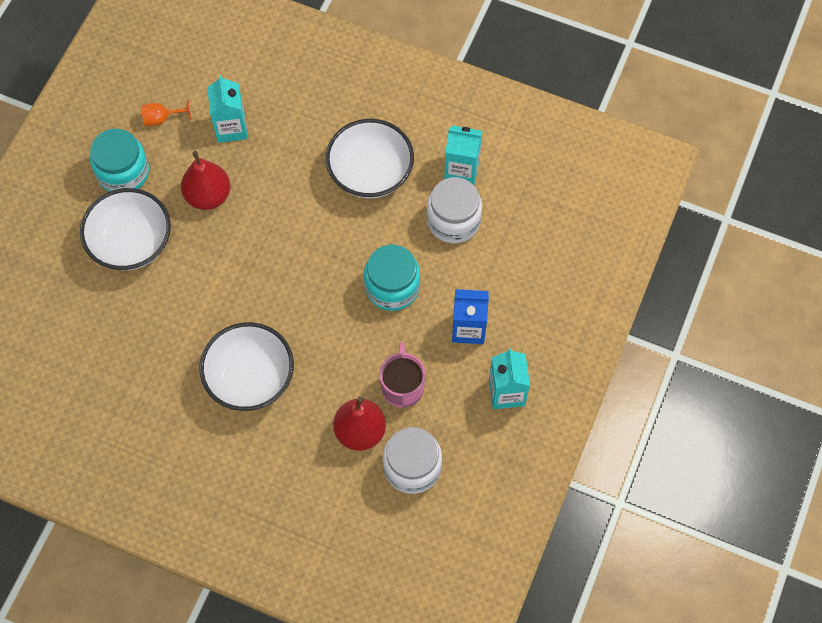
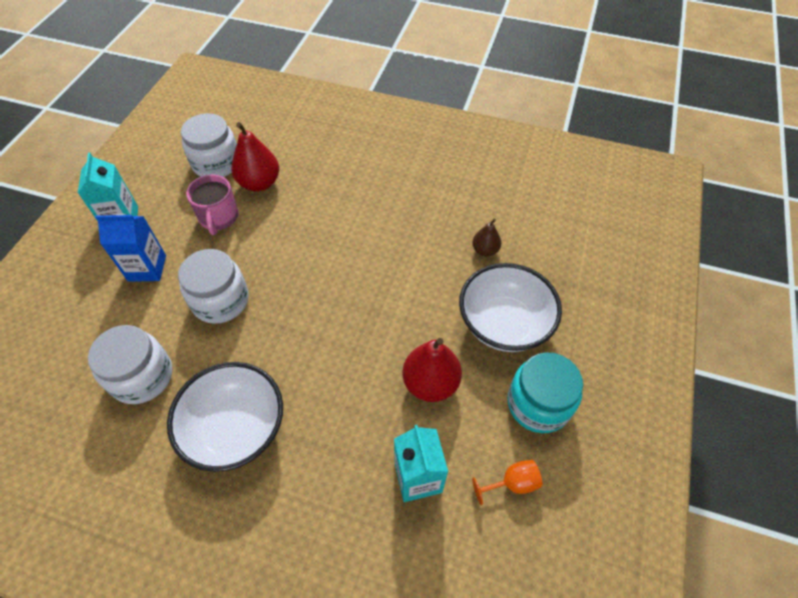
camera: 175 degrees right, 10 degrees down
(128, 322) = (485, 250): none -> brown pear
(250, 378) = (360, 214): white bowl -> none
(392, 287) = (220, 300): turquoise jar -> white jar
(461, 170) = (119, 442): turquoise carton -> none

